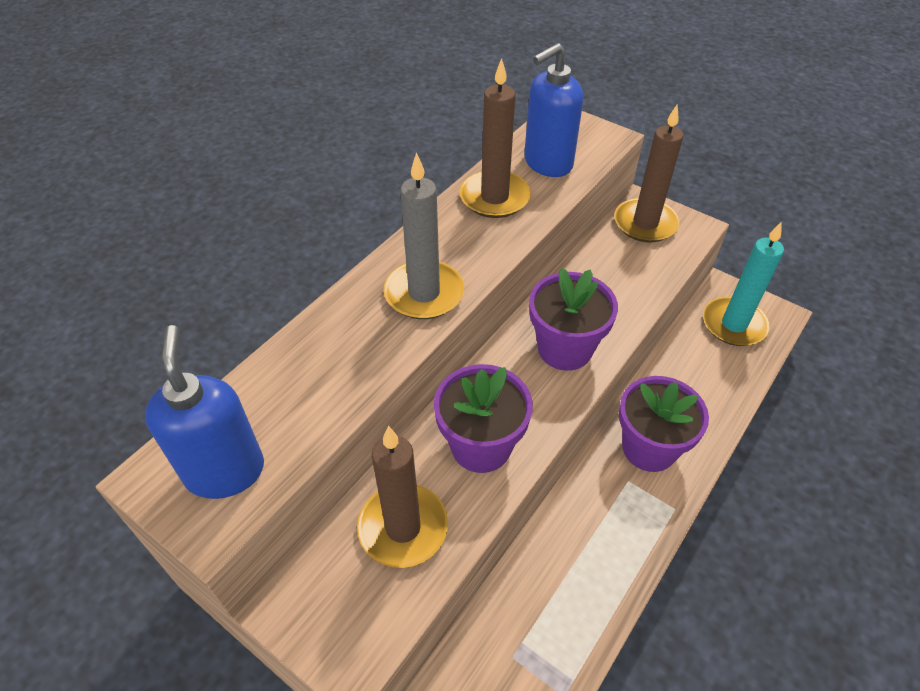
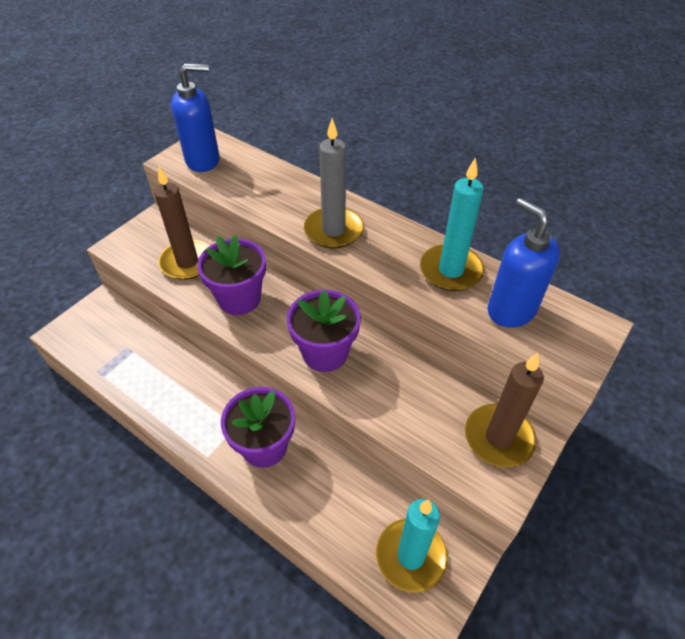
camera: 90 degrees right, 0 degrees up
(494, 197) = (451, 270): brown candle -> turquoise candle

